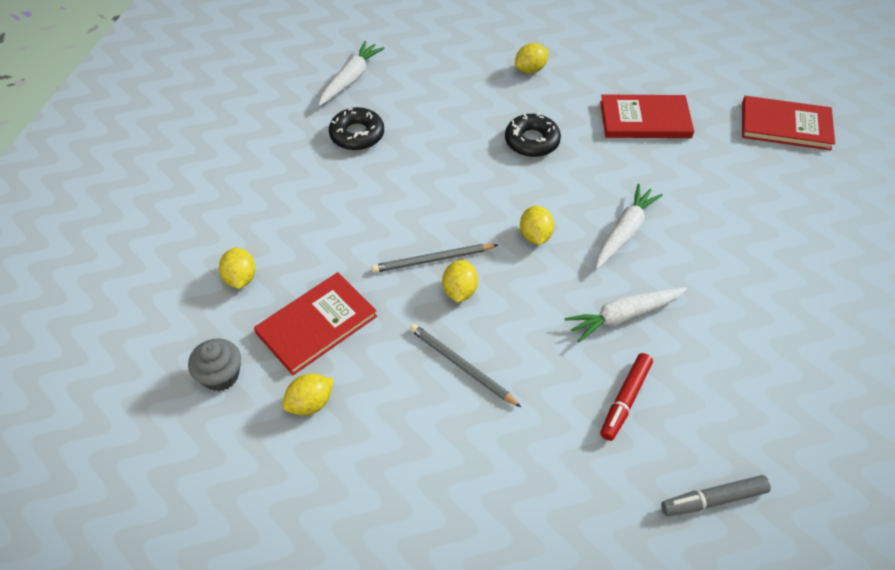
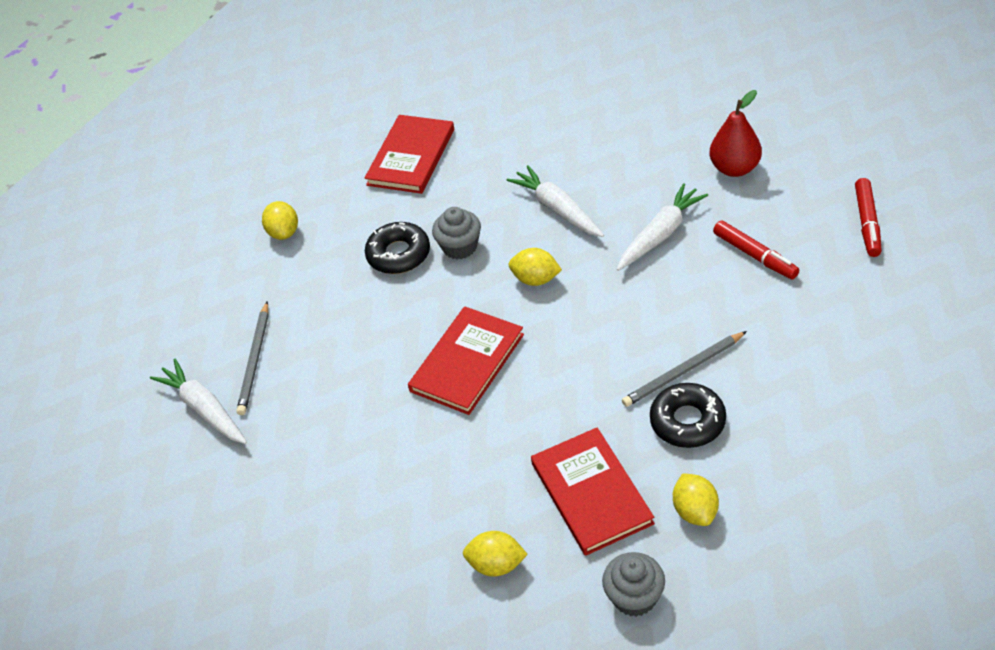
camera: 65 degrees left, 5 degrees down
(357, 135) = (309, 415): black donut -> black donut (687, 421)
(432, 260) = (536, 372): grey pencil -> grey pencil (255, 361)
(459, 291) = (587, 356): yellow lemon -> none
(554, 177) = (460, 247): none -> grey cupcake
(623, 316) = (660, 234): white carrot -> white carrot turned 135 degrees counterclockwise
(713, 499) = (867, 223): grey marker -> red marker
(740, 361) = (735, 168): none -> red pear
(785, 125) = (469, 60): red book -> red book (467, 363)

